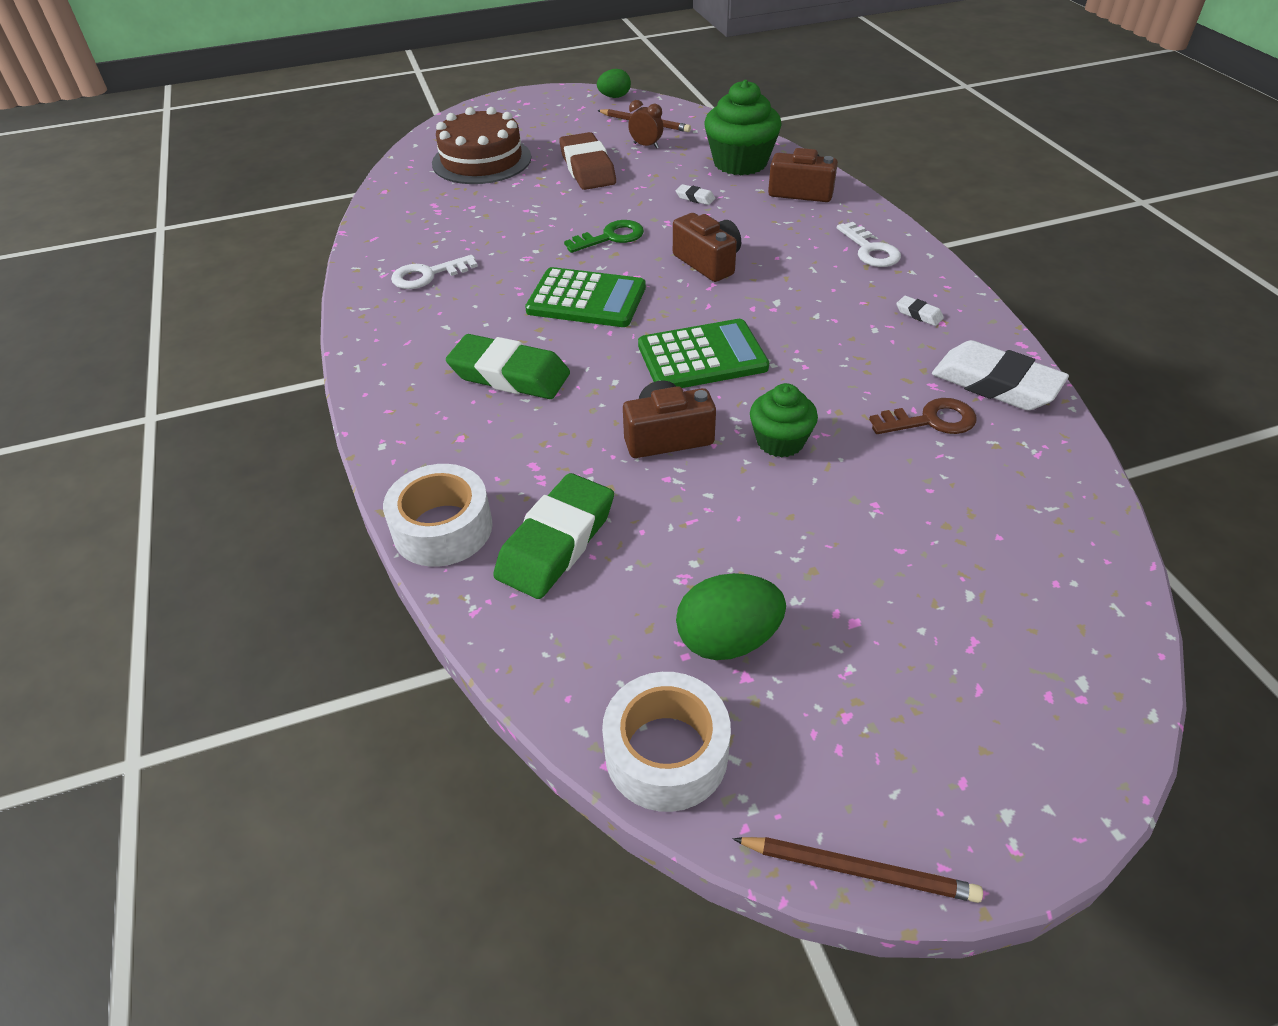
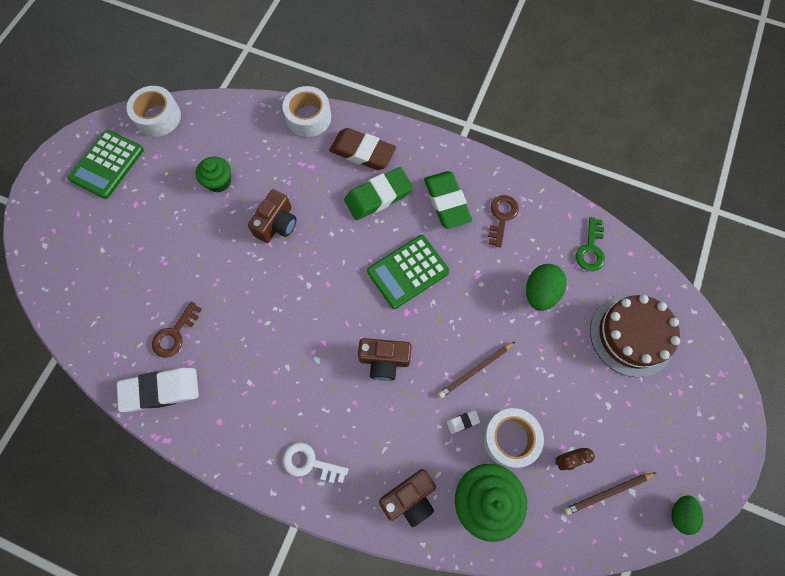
camera: 130 degrees right, 25 degrees up
(428, 275) = (501, 217): white key -> brown key
(556, 542) = (264, 146): green eraser -> green eraser (446, 202)
(587, 168) = (563, 391): brown eraser -> brown eraser (362, 152)
(610, 237) = (459, 332): green key -> green key (590, 249)
(671, 173) = (509, 438): none -> white tape
(702, 357) = (311, 283): green calculator -> green calculator (107, 164)
(727, 640) = (171, 163): green egg -> green egg (540, 292)
(780, 441) = (229, 262): green cupcake -> green cupcake (219, 181)
(859, 870) = (80, 133): brown pencil -> brown pencil (475, 370)
(919, 314) = (236, 418): white eraser -> none

